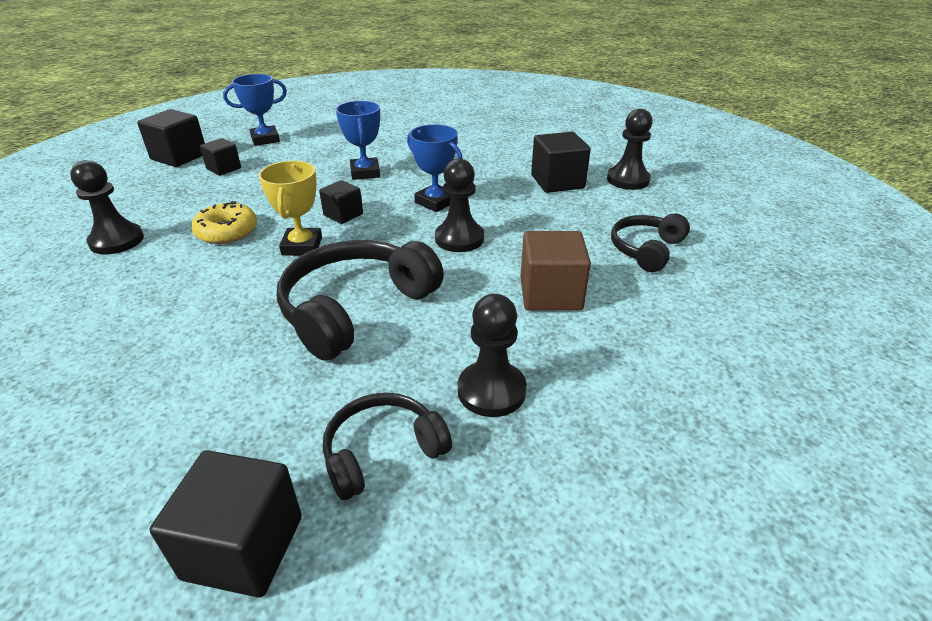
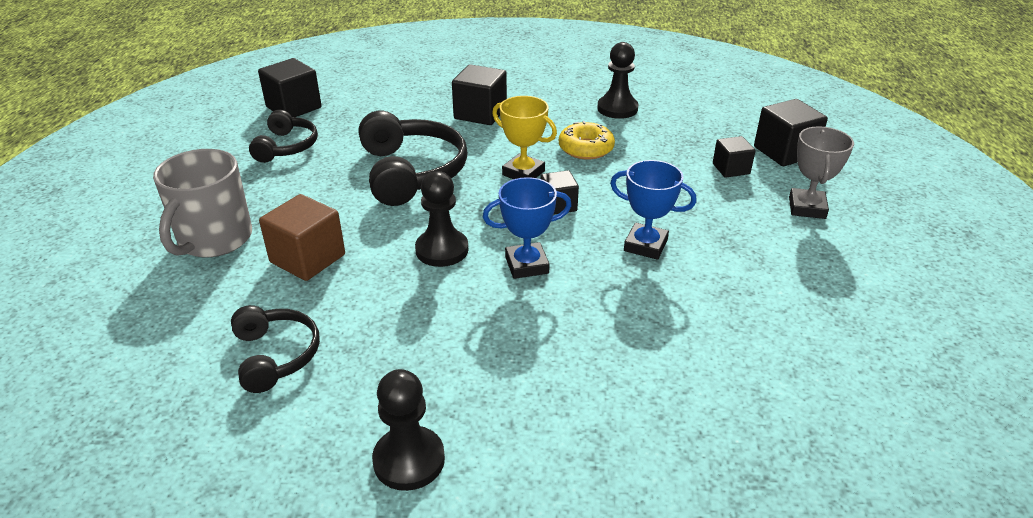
camera: 125 degrees right, 0 degrees up
(265, 139) = (807, 208): blue trophy -> grey trophy
(491, 391) = (269, 191): black pawn -> none
(557, 182) = (476, 383): black cube -> black cube (480, 113)
(606, 369) = (214, 239): none -> grey mug

